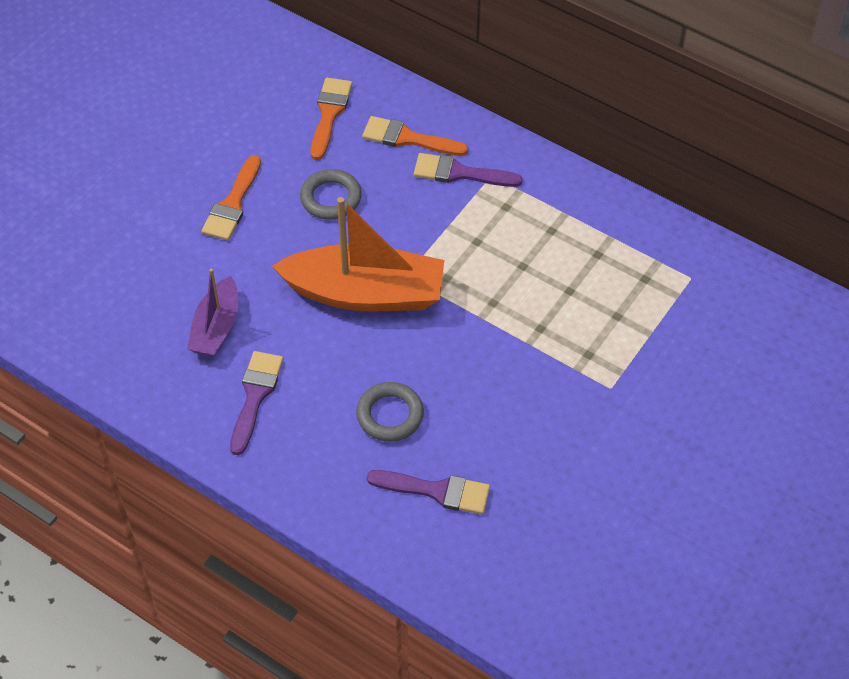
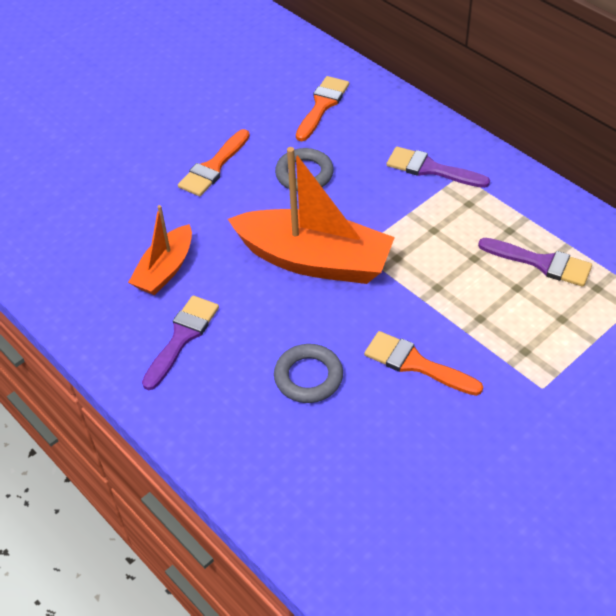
camera: 15 degrees right, 5 degrees down
(216, 327) = (165, 270): purple boat -> orange boat
(408, 138) = (389, 134): orange brush -> orange brush (416, 364)
(436, 491) = (337, 461): purple brush -> purple brush (541, 263)

